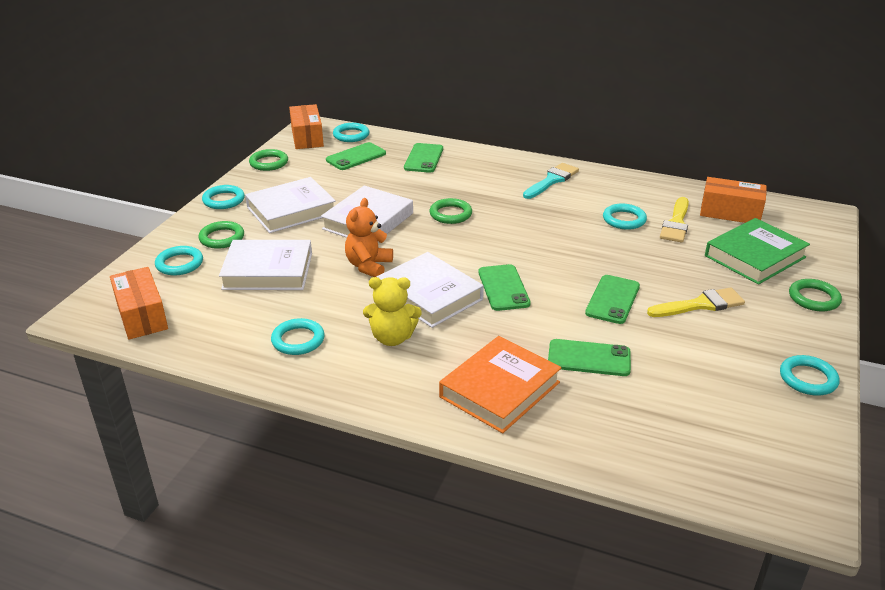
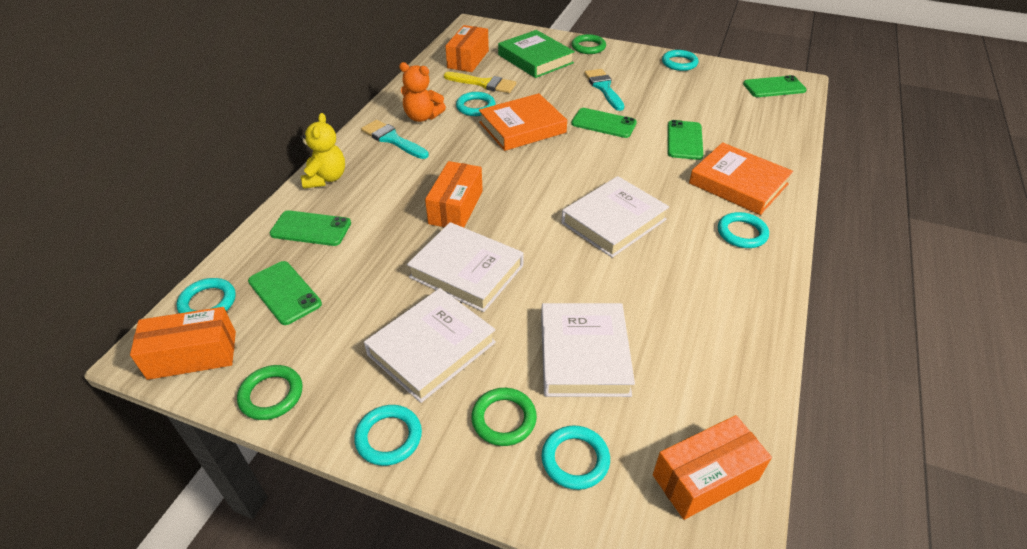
camera: 90 degrees left, 10 degrees up
(291, 210) = (431, 348): white book -> white book turned 75 degrees clockwise
(298, 340) = (711, 311): turquoise ring -> turquoise ring (742, 233)
(368, 266) = (565, 266): orange teddy bear -> orange teddy bear (422, 117)
(392, 338) = (688, 244): yellow teddy bear -> yellow teddy bear (326, 178)
(450, 214) = (456, 207): green ring -> orange box
(503, 288) = (594, 177): green phone -> green phone (774, 87)
(590, 246) = (522, 127): none -> orange book
(700, 304) = (603, 88): yellow brush -> turquoise brush

